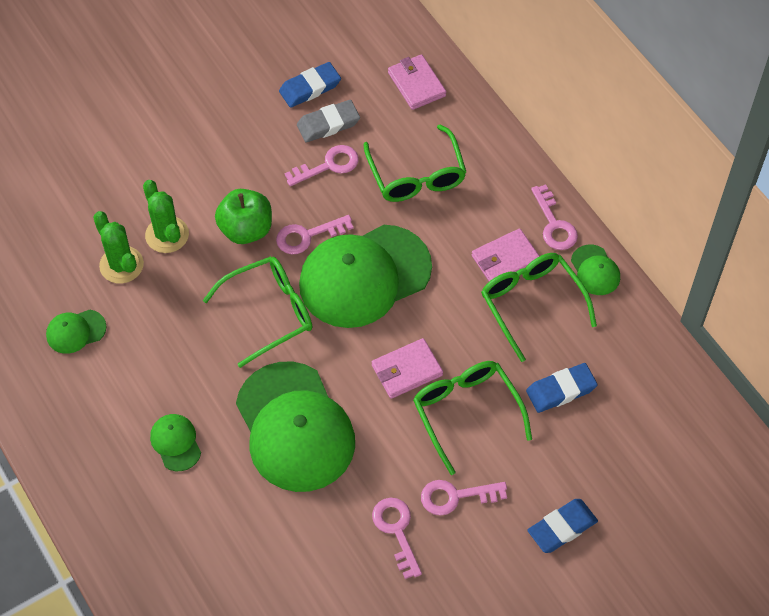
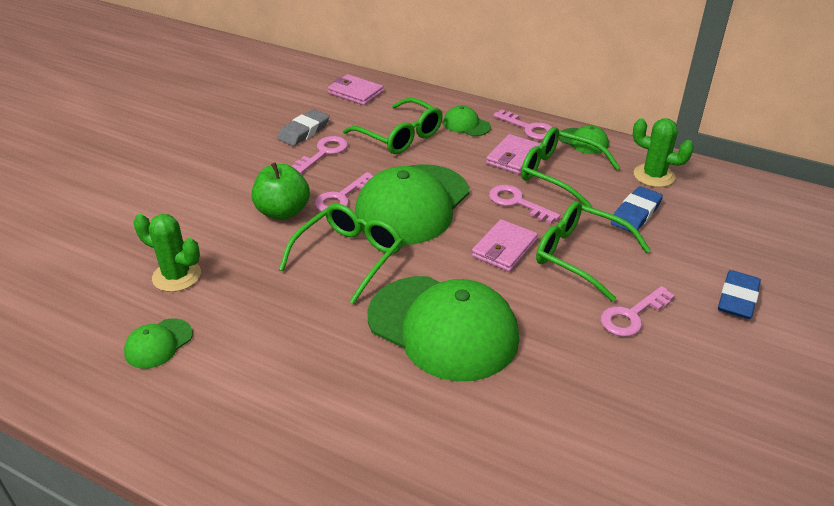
camera: 30 degrees left, 20 degrees down
(167, 235) = (209, 240): green cactus -> green cactus (654, 176)
(176, 443) = (333, 391): green cap -> green cap (466, 125)
(310, 88) = (272, 117): blue eraser -> none
(396, 530) = (609, 364): pink key -> pink key (517, 202)

